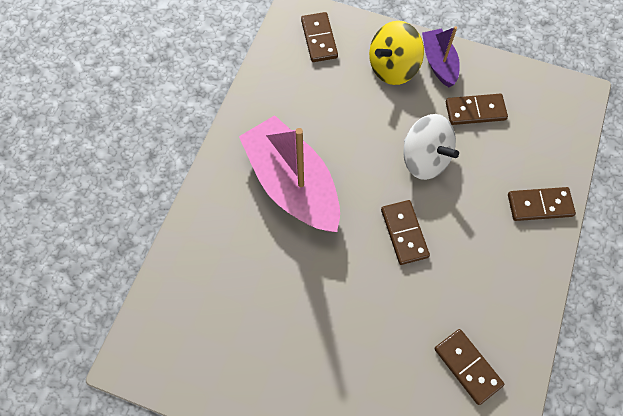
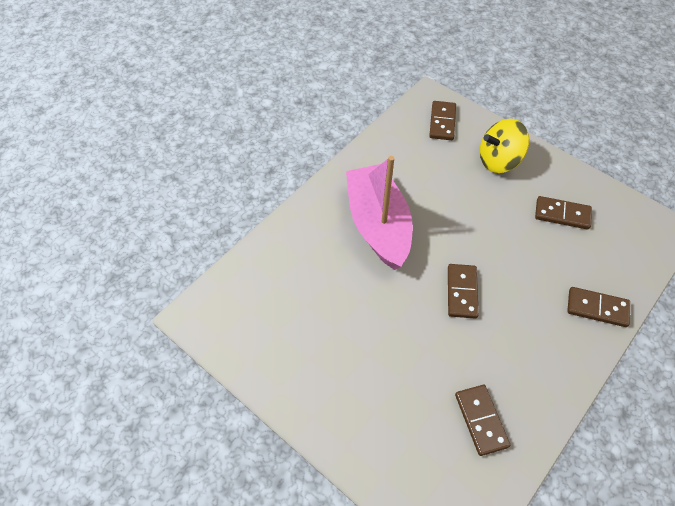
camera: 20 degrees right, 10 degrees down
(425, 159) = (502, 239): white spinning top -> none
(438, 63) = (541, 168): purple boat -> none

